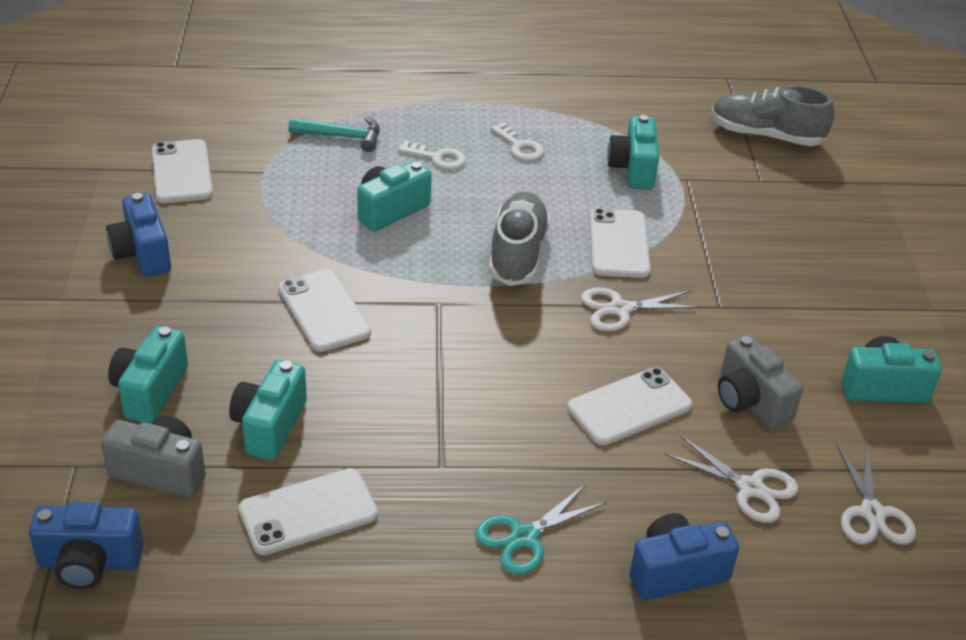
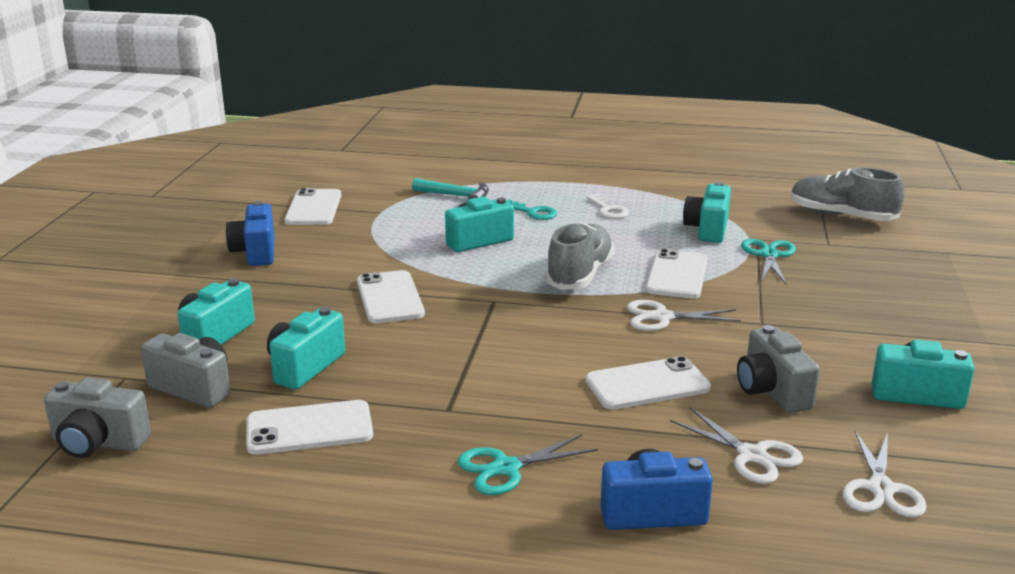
camera: 15 degrees right, 15 degrees down
(89, 563) = (98, 443): blue camera -> grey camera
(437, 158) = (533, 212): white key -> turquoise key
(705, 204) = (769, 255): none -> turquoise scissors

